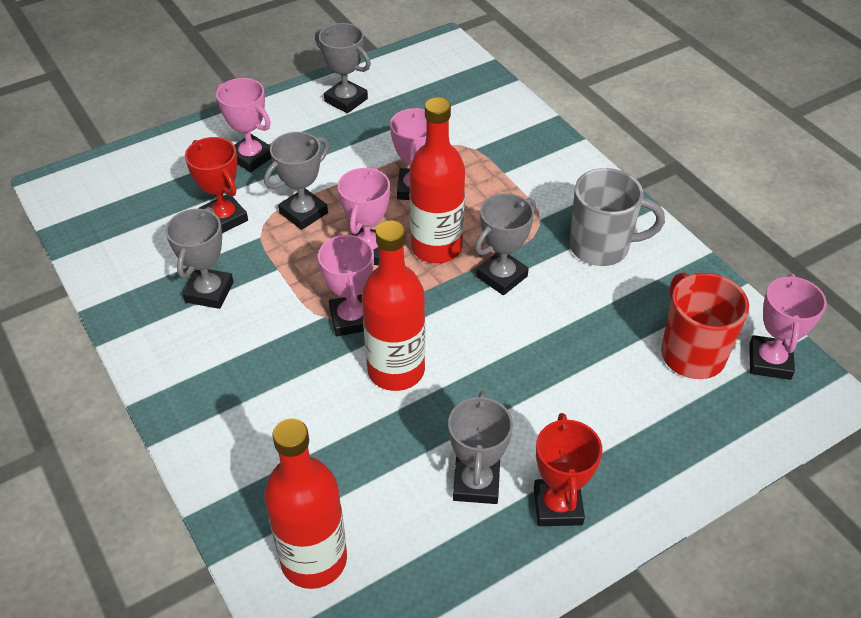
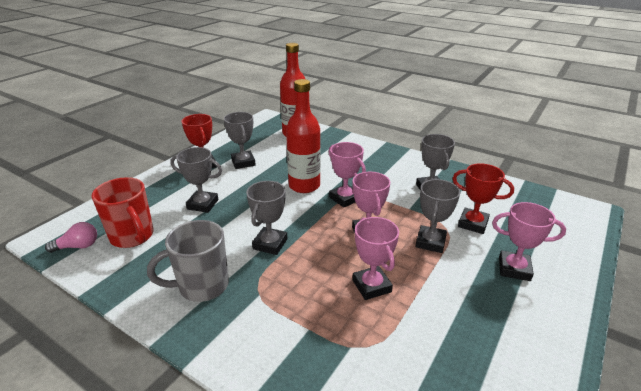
camera: 155 degrees right, 15 degrees down
(346, 100) = (517, 359): grey trophy -> grey trophy (202, 204)
(436, 247) = (324, 248): red bottle -> none
(769, 361) = (78, 246): pink trophy -> pink light bulb

